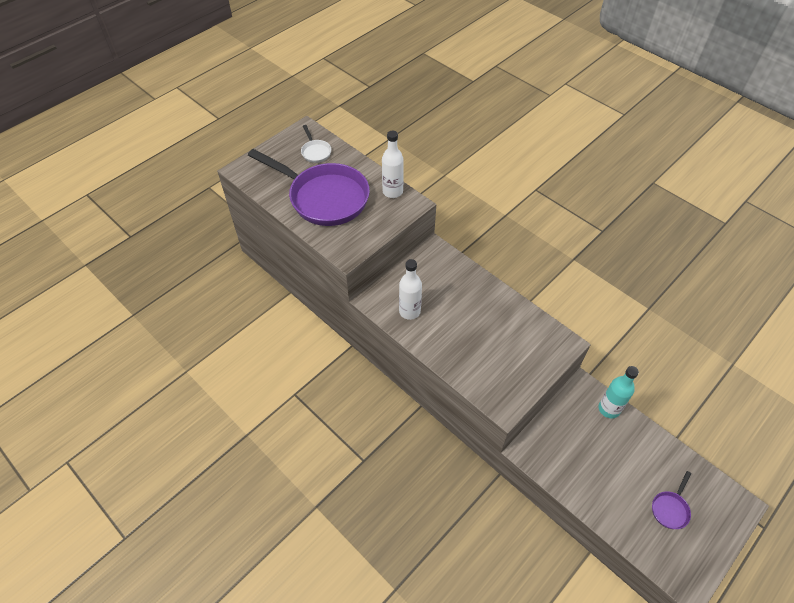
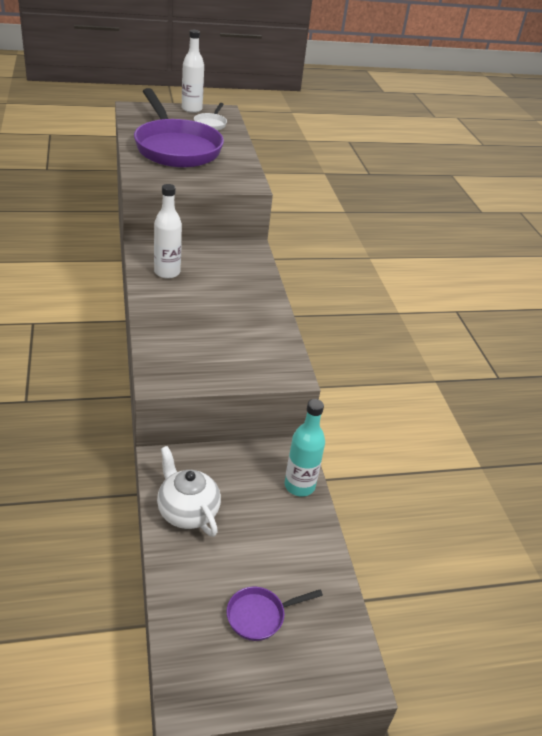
camera: 30 degrees right, 15 degrees down
(392, 192) = (242, 170): white bottle -> white bottle (191, 109)
(574, 474) = (187, 511): none -> white teapot

